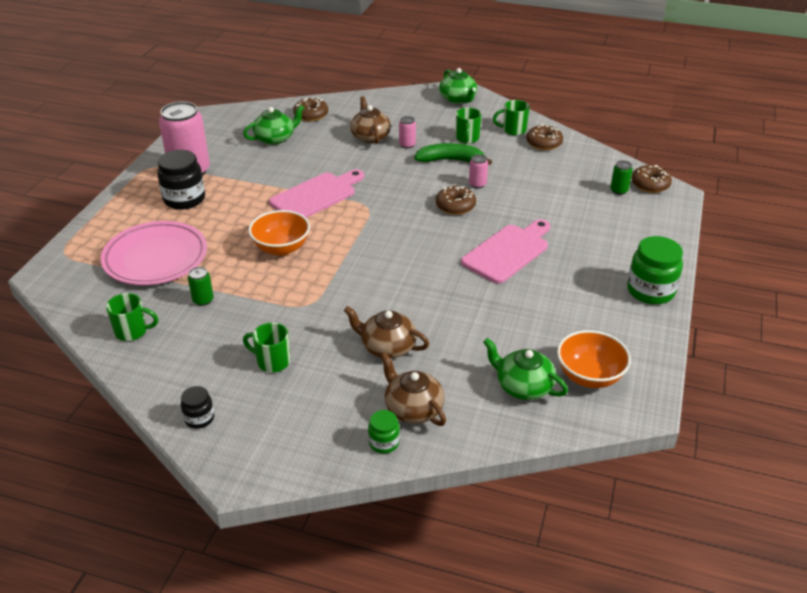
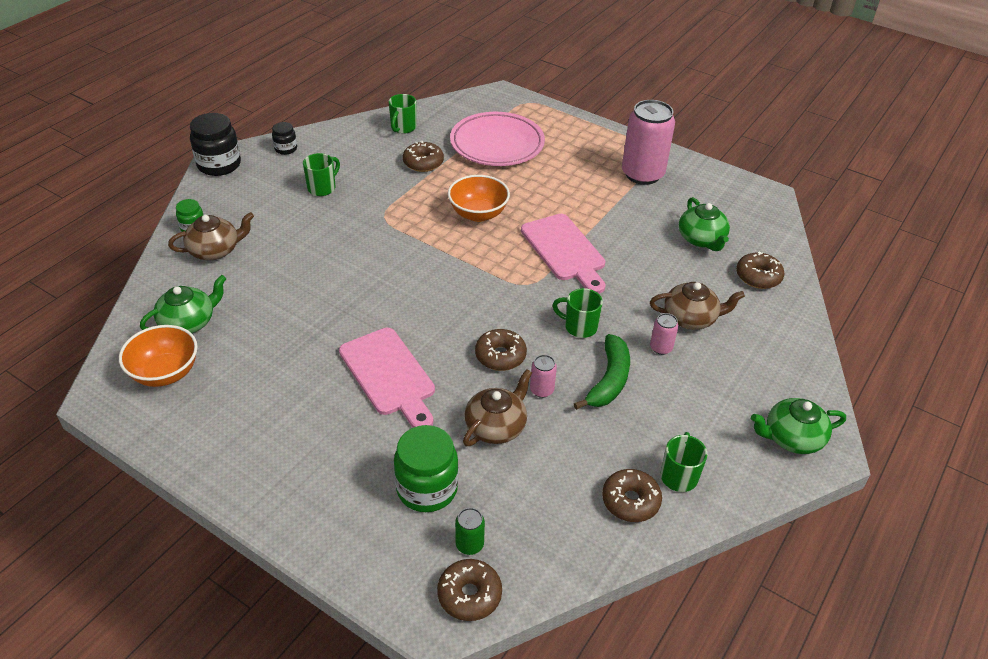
camera: 105 degrees right, 5 degrees up
(184, 199) = (589, 166): black jar -> black jar (219, 165)
(203, 300) = (423, 163): green can -> brown donut
(387, 347) = (297, 252): brown teapot -> brown teapot (496, 426)
(467, 139) = (664, 413): green mug -> green mug (579, 327)
(650, 291) = (248, 481): green jar -> green jar (427, 489)

